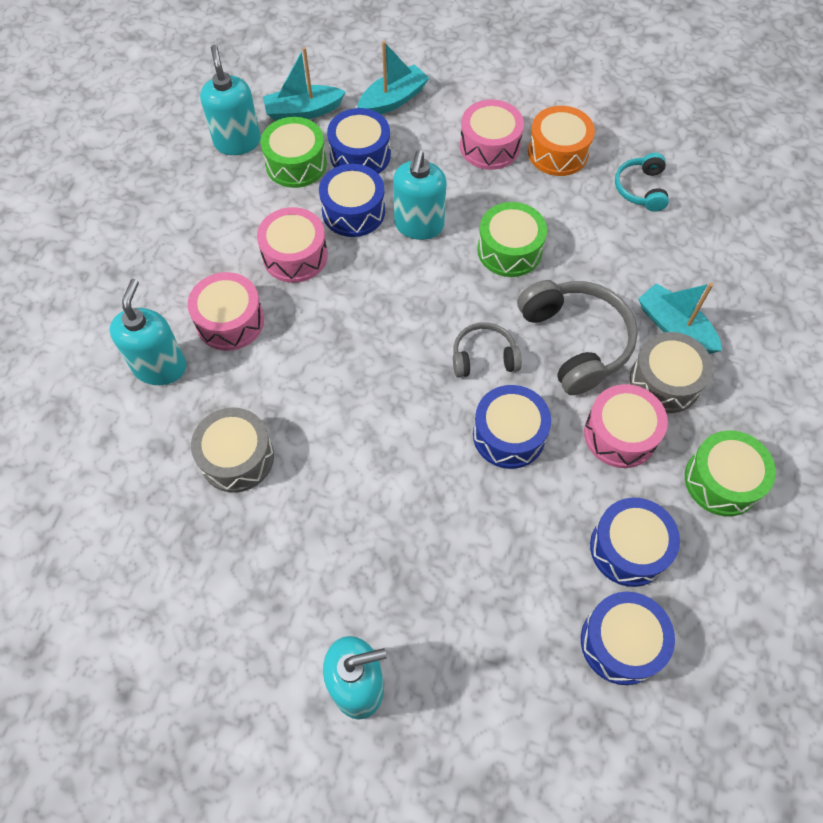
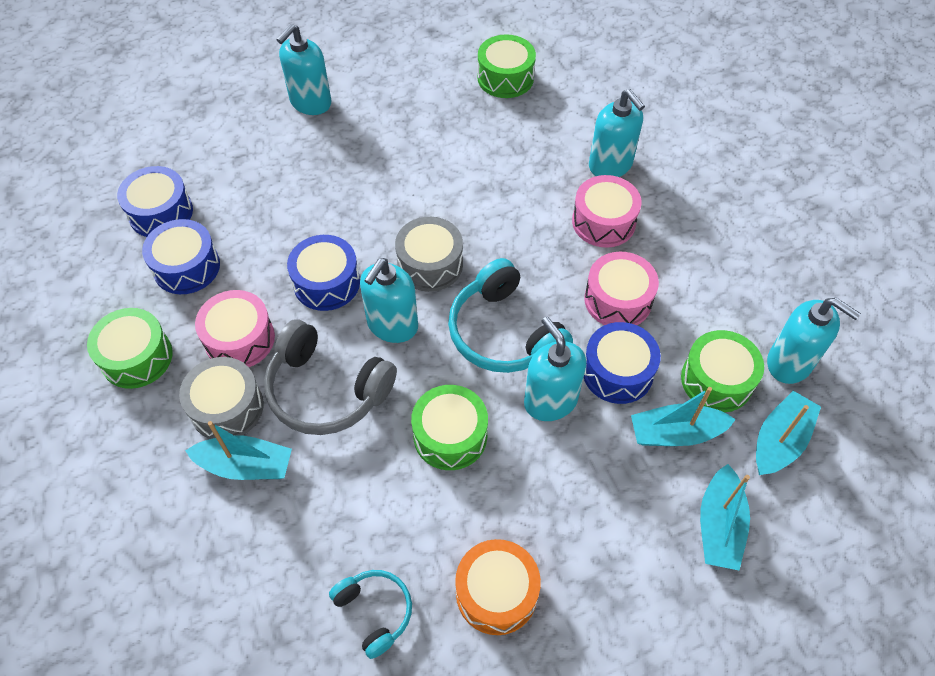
camera: 140 degrees right, 5 degrees down
(129, 547) = (505, 78): none -> green drum
(237, 458) = (498, 152): grey drum -> grey drum (430, 264)
(360, 155) = (675, 433): blue drum -> turquoise boat
(403, 291) = (504, 333): none -> turquoise headphones
(484, 357) = (392, 325): grey headphones -> turquoise soap dispenser
(489, 146) = (570, 543): pink drum -> none

